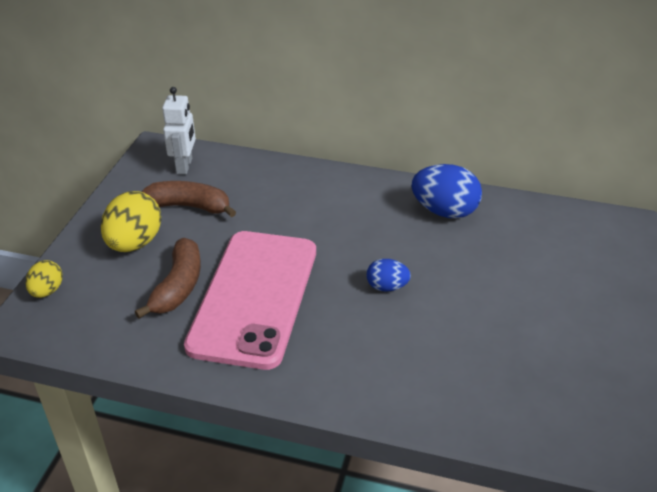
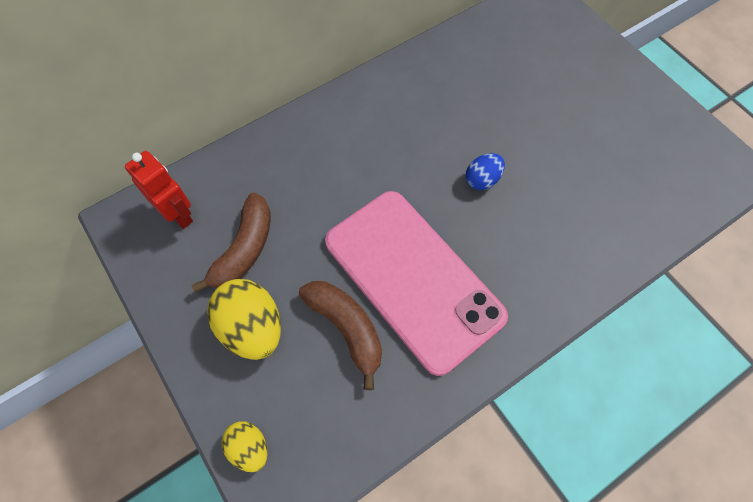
camera: 50 degrees left, 25 degrees up
(185, 166) = (178, 214): white robot -> red robot
(189, 206) = (244, 249): brown banana -> brown banana turned 150 degrees clockwise
(444, 211) = (432, 79): blue egg -> none

